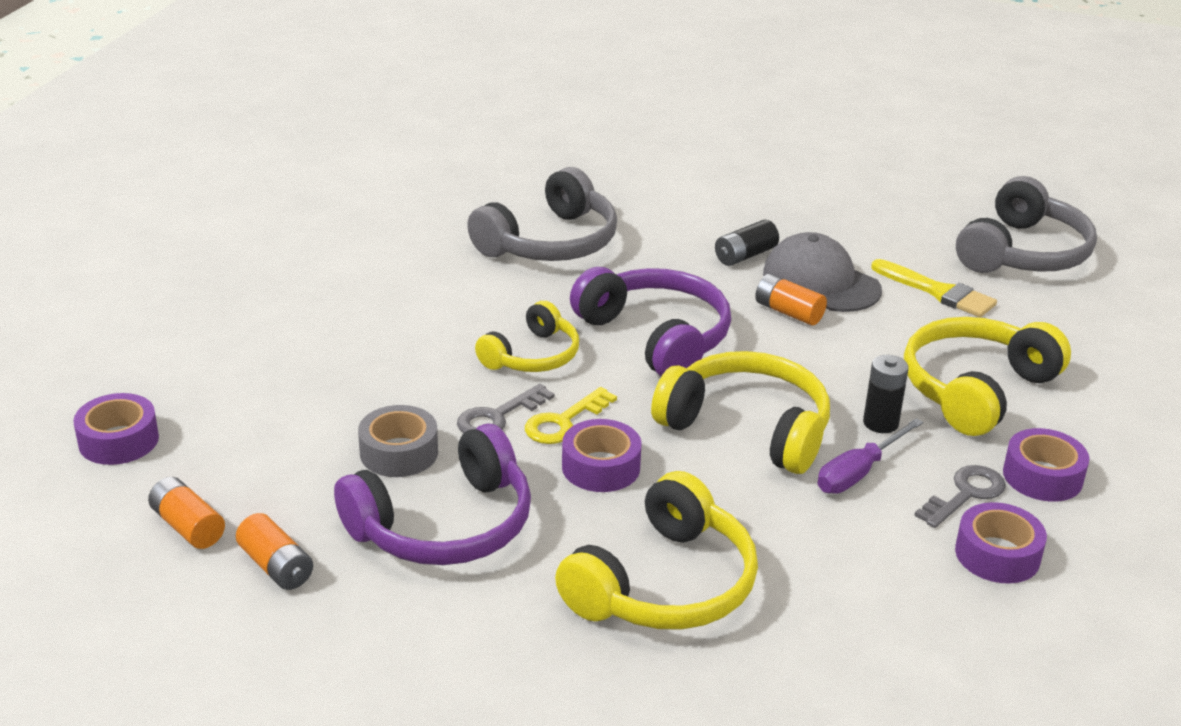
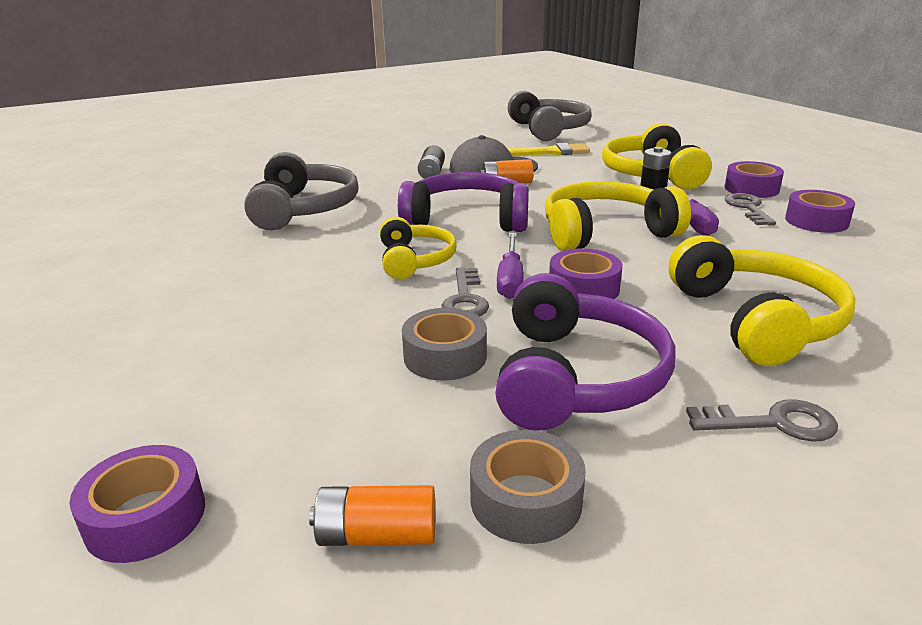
camera: 45 degrees left, 5 degrees down
(276, 566) = (526, 500): orange battery -> grey tape
(490, 643) = (772, 423): none -> grey key
(564, 421) = (510, 279): yellow key -> purple screwdriver

